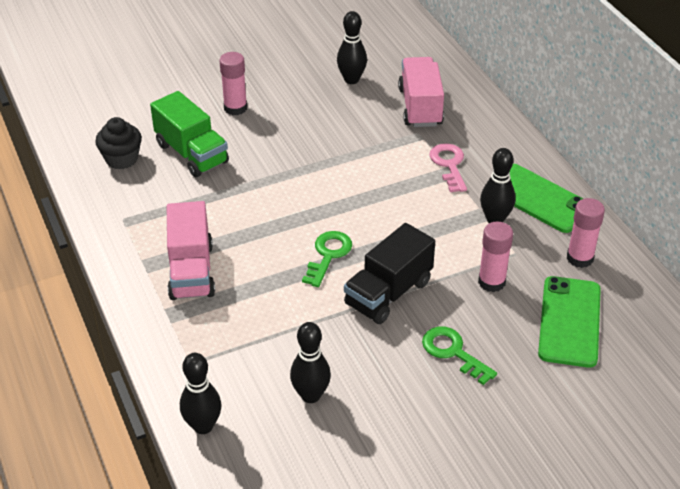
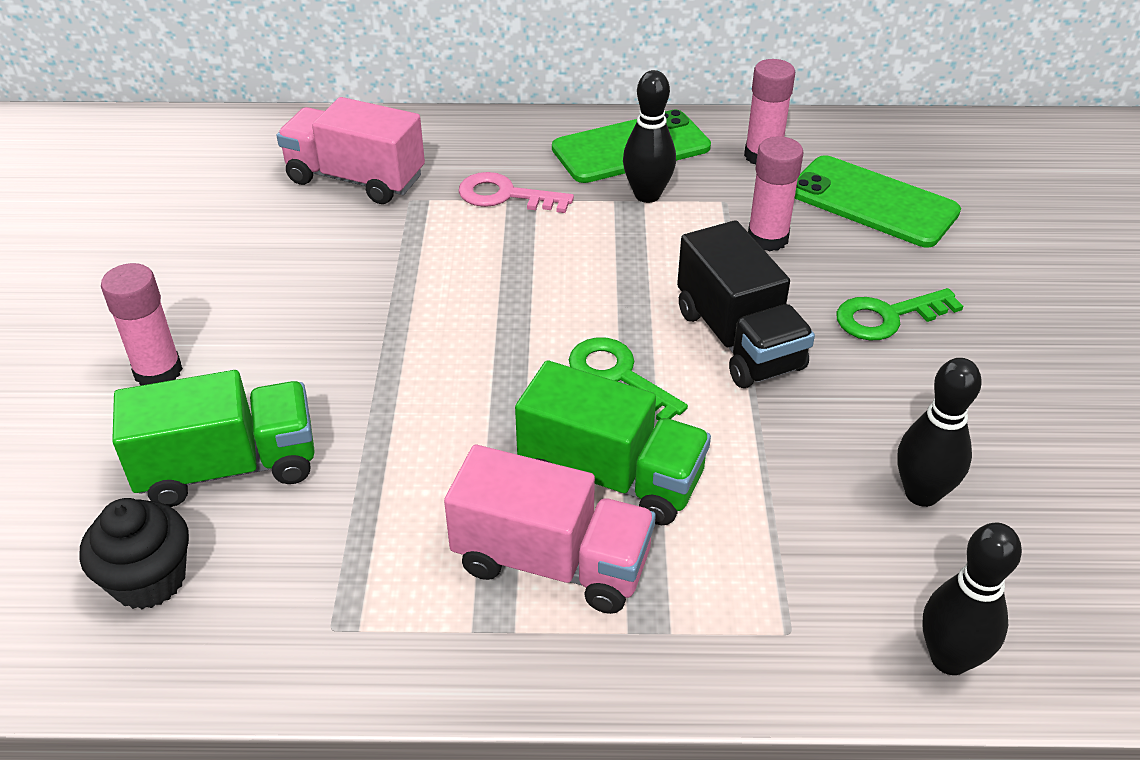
camera: 65 degrees left, 0 degrees up
(255, 274) = (611, 476): none -> green truck
(351, 79) = (224, 221): black bowling pin -> none

